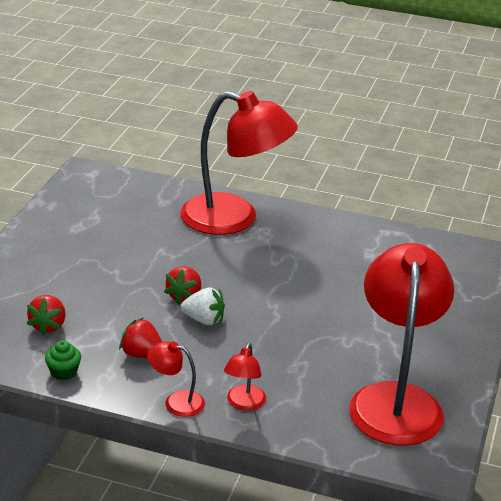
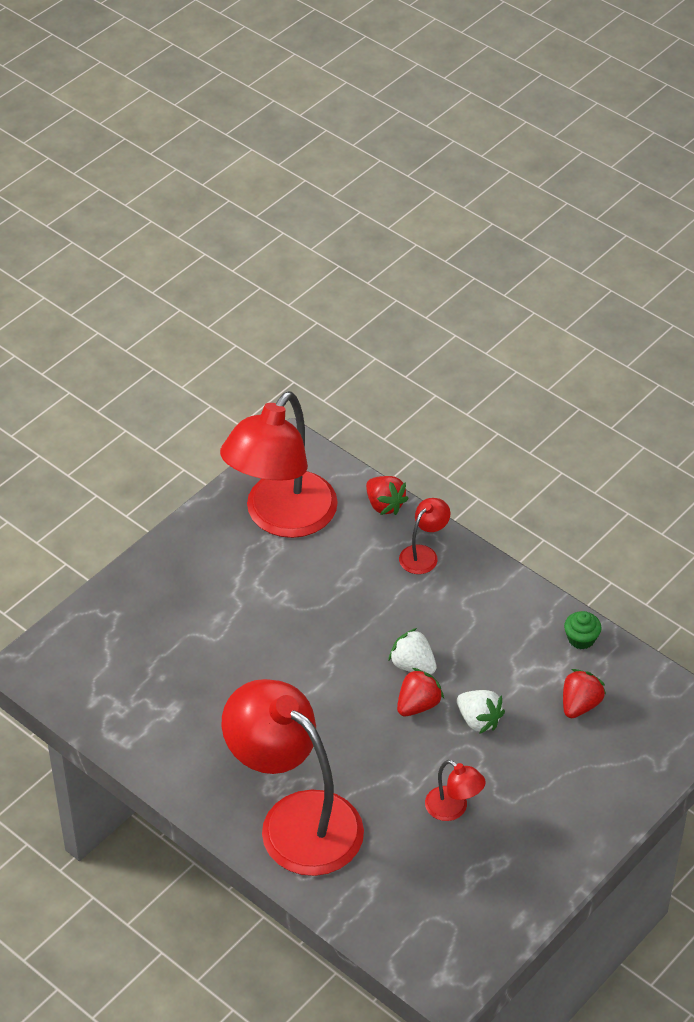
camera: 155 degrees left, 15 degrees up
(130, 298) = (478, 720): none -> white strawberry
(142, 355) = (495, 638): red strawberry -> red strawberry (384, 505)
(176, 402) = (485, 574): red lamp -> red lamp (453, 809)

